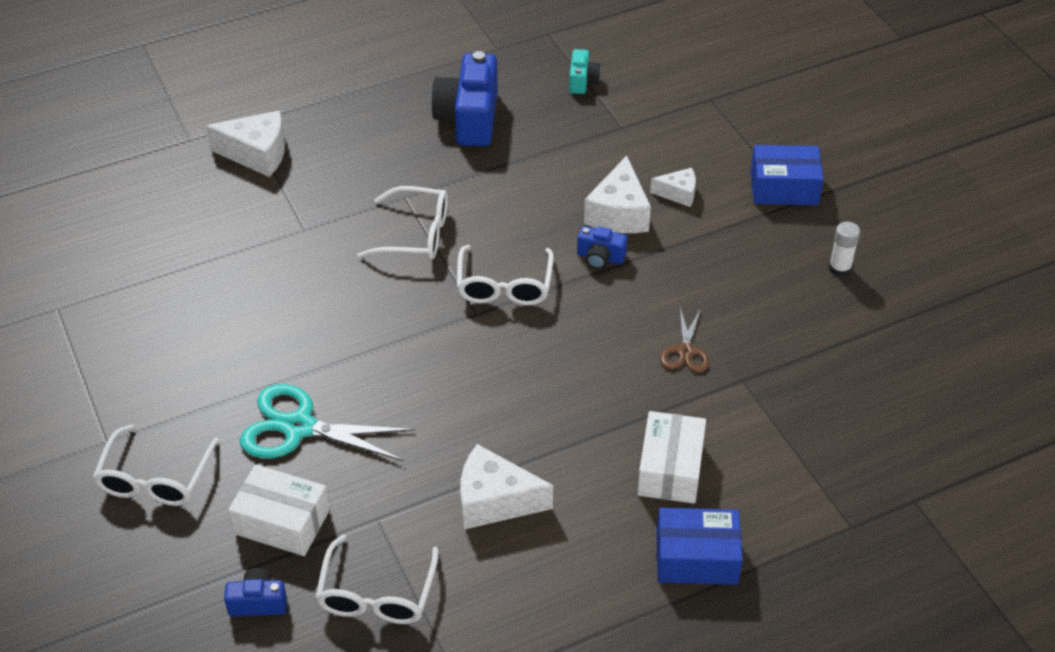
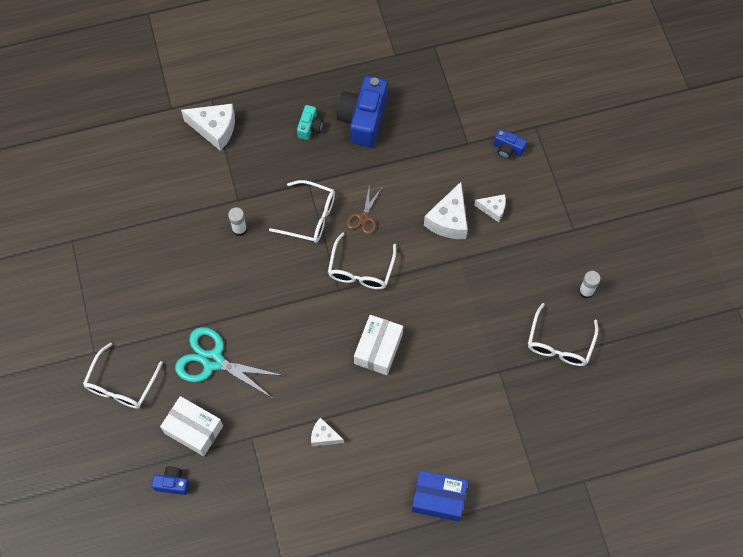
camera: 10 degrees right, 20 degrees up
(313, 262) = (239, 229): none -> white glue stick
(377, 594) = (243, 490): white glasses -> white glasses (560, 343)
(494, 501) = (324, 436): white cheese -> white cheese, size x0.58
(582, 81) = (449, 96): turquoise camera -> turquoise camera (310, 127)
(600, 257) = (428, 256): blue camera -> blue camera (508, 149)
(670, 469) = (437, 431): white box -> white box (378, 349)
(685, 351) = (467, 342): brown scissors -> brown scissors (363, 217)
(784, 188) = (566, 216): blue box -> none

